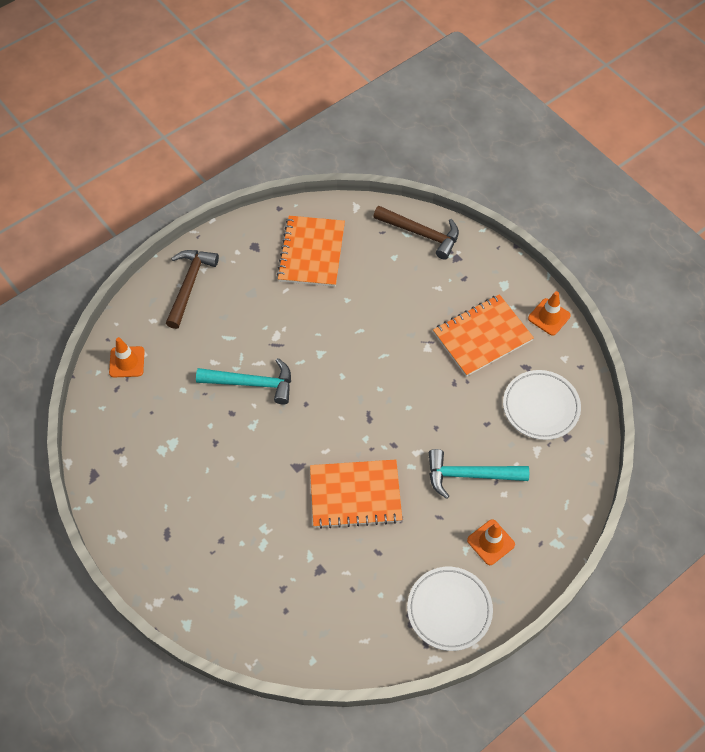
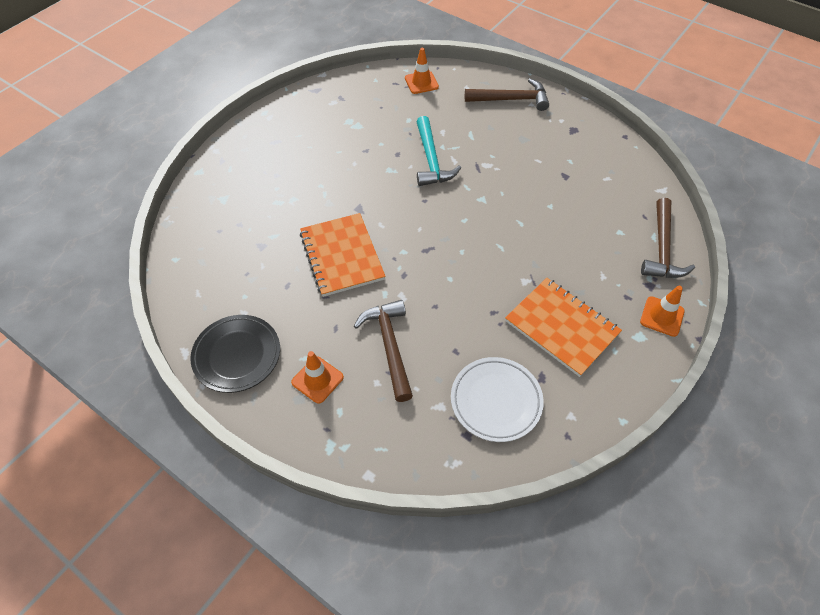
camera: 75 degrees right, 5 degrees down
(311, 252) = (589, 169): orange notebook -> none
(449, 610) = (237, 355): white plate -> black plate
(470, 475) = (389, 346): turquoise hammer -> brown hammer
(549, 317) = (620, 390): orange traffic cone -> orange traffic cone (662, 316)

